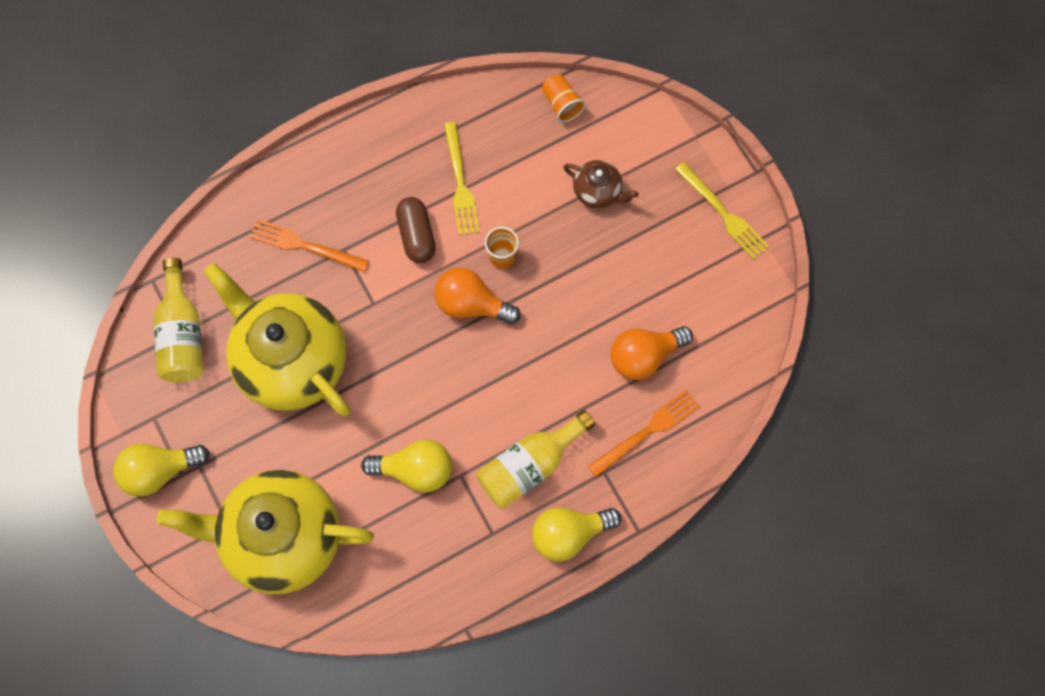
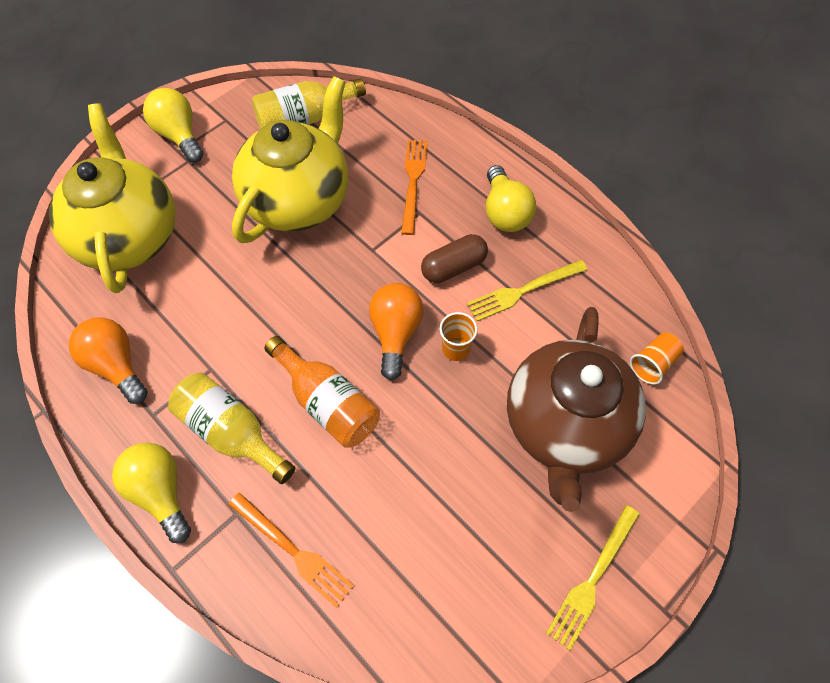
camera: 75 degrees right, 10 degrees down
(415, 470) = (210, 327): yellow light bulb -> yellow light bulb (505, 212)
(523, 378) = (328, 403): none -> orange bottle
(598, 192) = (564, 426): brown teapot -> brown teapot, size x2.28
(644, 356) = (383, 526): orange light bulb -> orange light bulb (116, 365)

